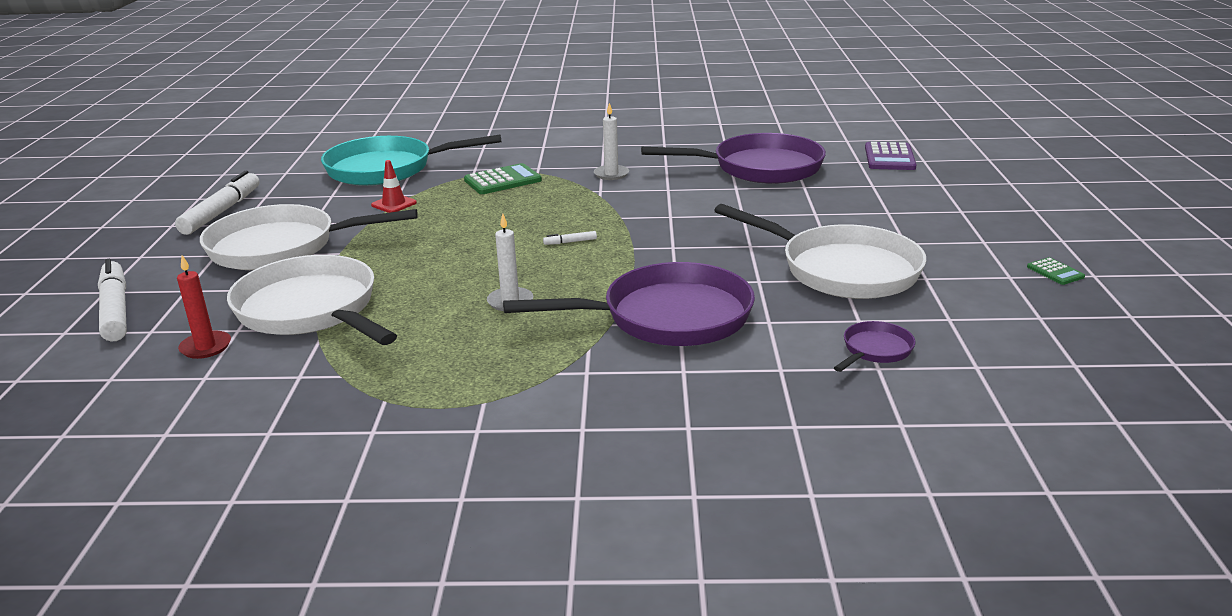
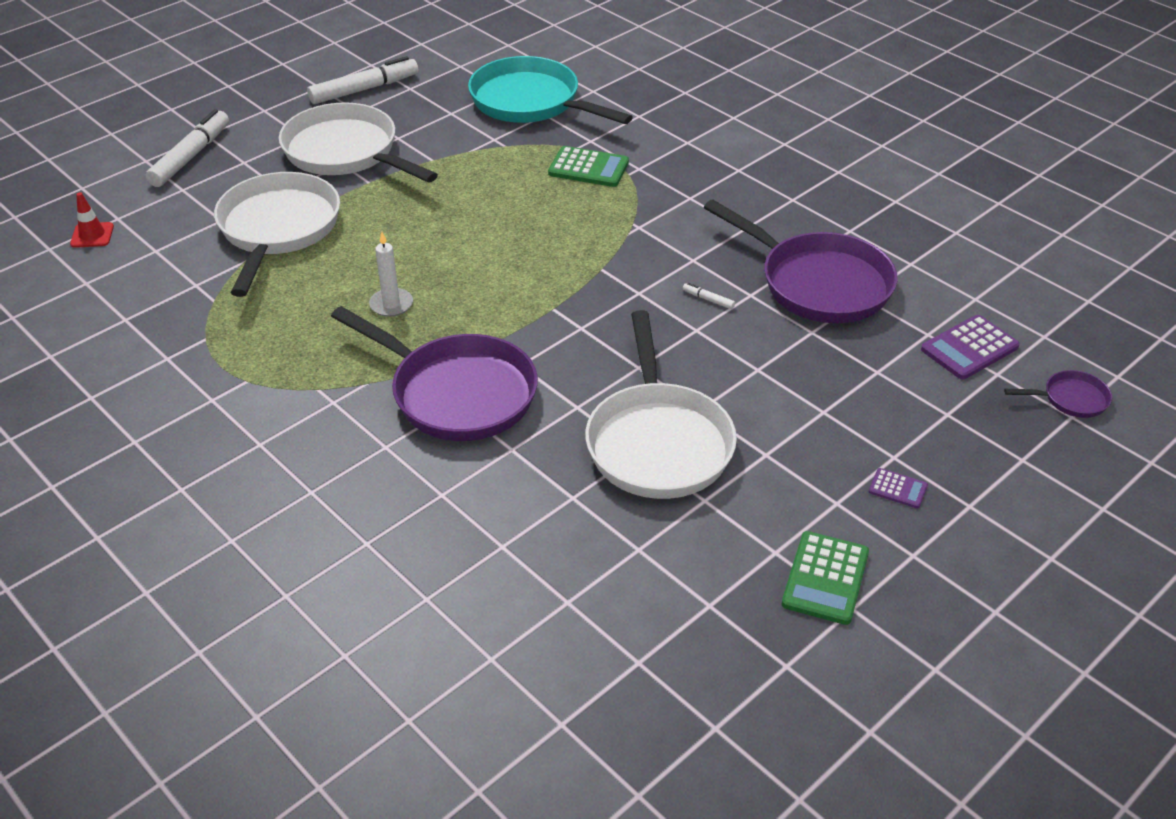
camera: 45 degrees right, 15 degrees up
(206, 347) = (188, 224): red candle -> none
(394, 204) = (475, 149): red traffic cone -> red traffic cone (92, 235)
(570, 242) = (522, 271): white marker -> white marker (708, 299)
(611, 174) = (681, 212): white candle -> none
(875, 350) = (530, 531): purple pan -> purple pan (1071, 399)
(993, 221) = (898, 489): none -> purple calculator
(1055, 272) = (825, 578): green calculator -> green calculator, size x1.82

